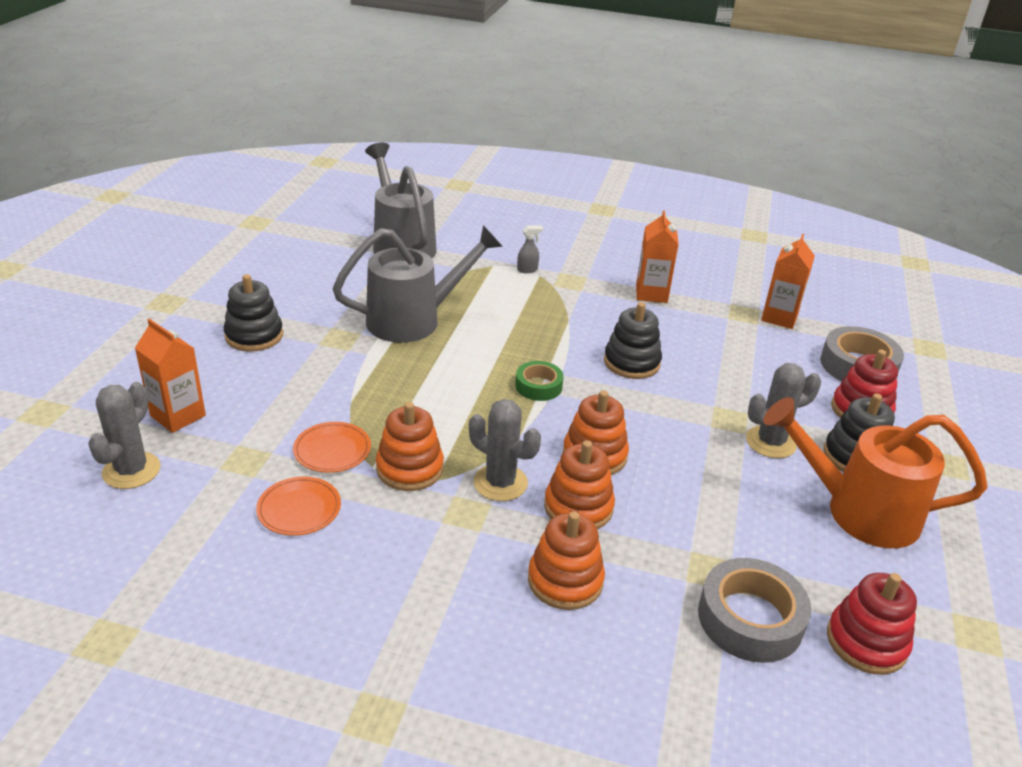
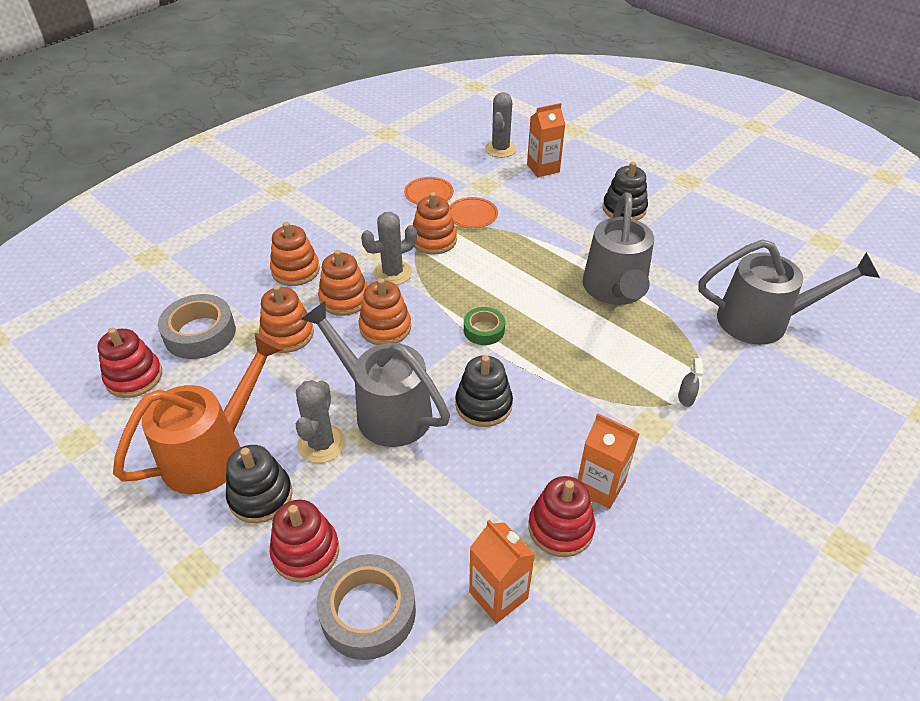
camera: 120 degrees right, 10 degrees up
(131, 470) = (500, 149): grey cactus -> grey cactus turned 60 degrees clockwise
(675, 531) = (287, 334): none -> orange stacking toy
(695, 418) = (384, 409): none -> grey watering can
(703, 303) = (560, 528): none -> red stacking toy

